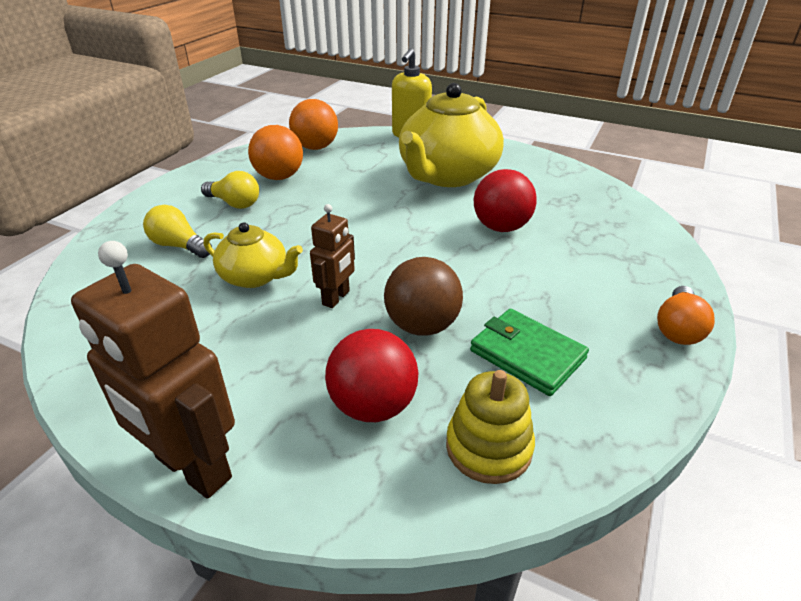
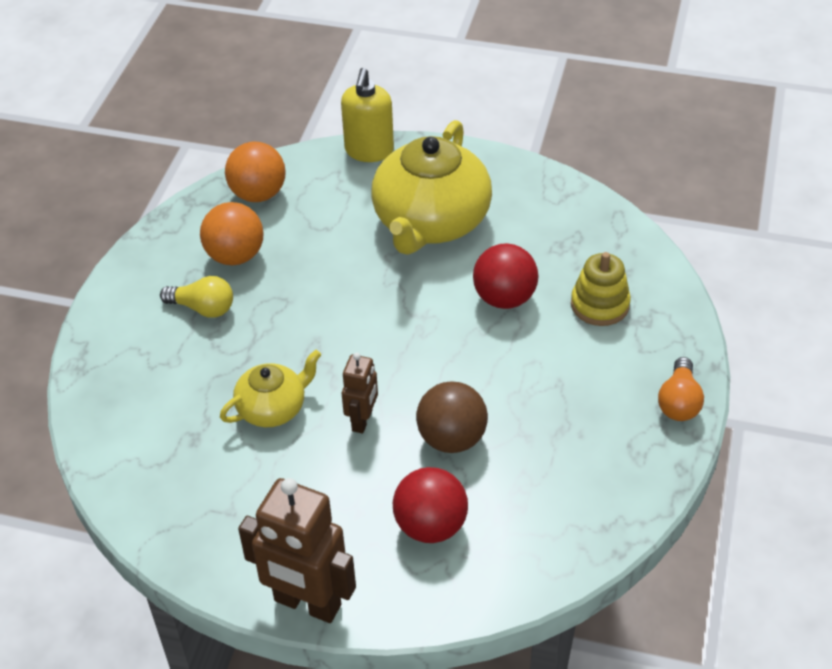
camera: 10 degrees left, 10 degrees up
(179, 246) = (174, 381): yellow light bulb -> none
(255, 277) = (273, 408): yellow teapot -> yellow teapot turned 45 degrees counterclockwise
(488, 447) = (530, 544): yellow stacking toy -> yellow stacking toy (600, 305)
(527, 354) = (549, 453): green wallet -> none

